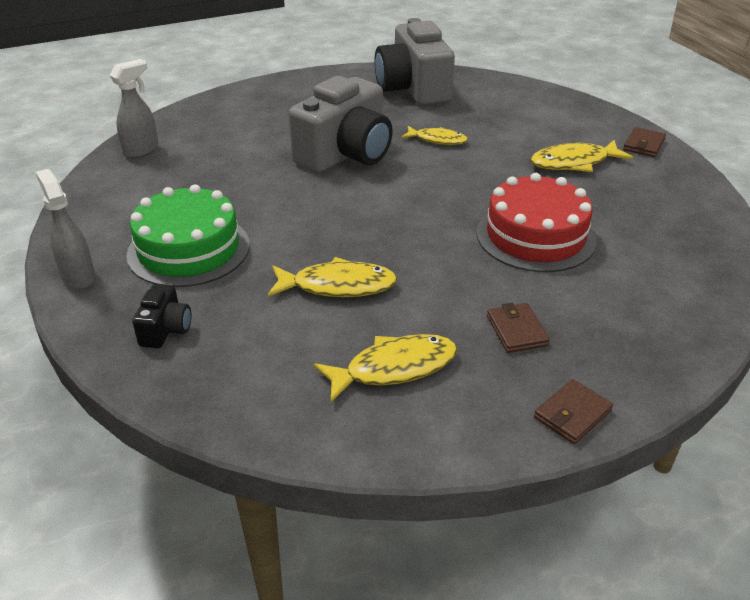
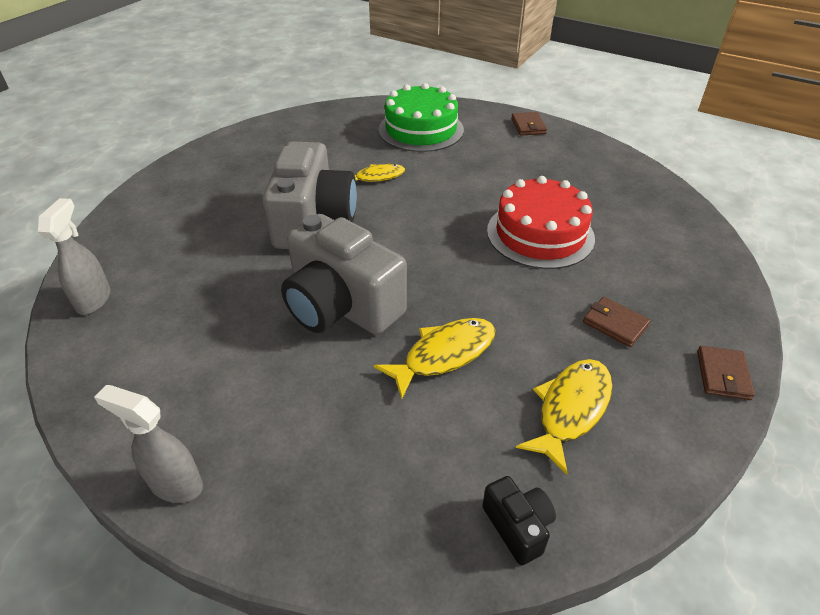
camera: 35 degrees left, 5 degrees up
(165, 330) = (337, 491): black camera -> black camera (517, 527)
(189, 249) = (266, 388): green cake -> green cake (421, 129)
(413, 89) = (306, 136): grey camera -> grey camera (341, 306)
(574, 162) = (499, 159): yellow fish -> none

